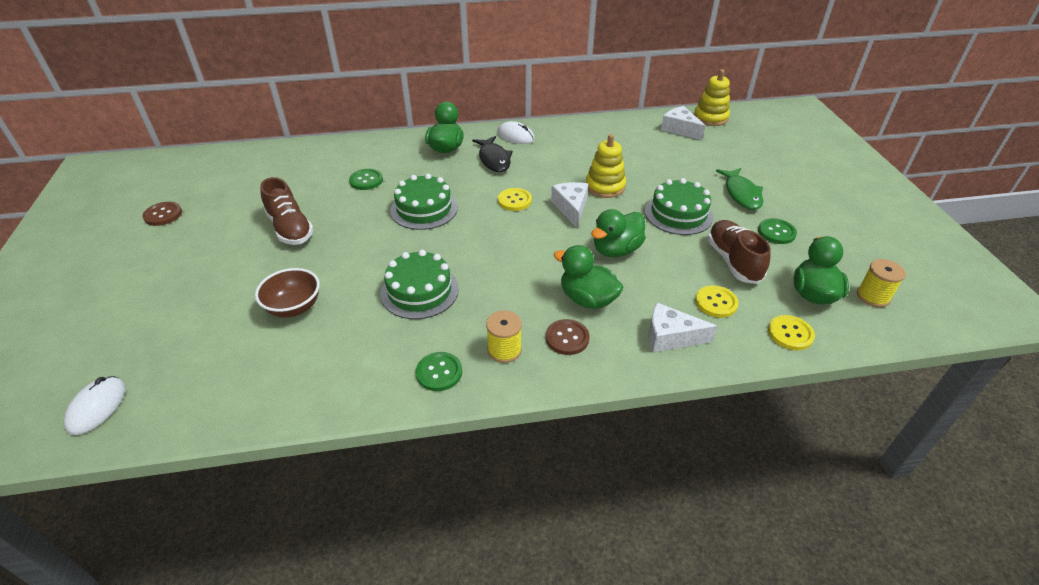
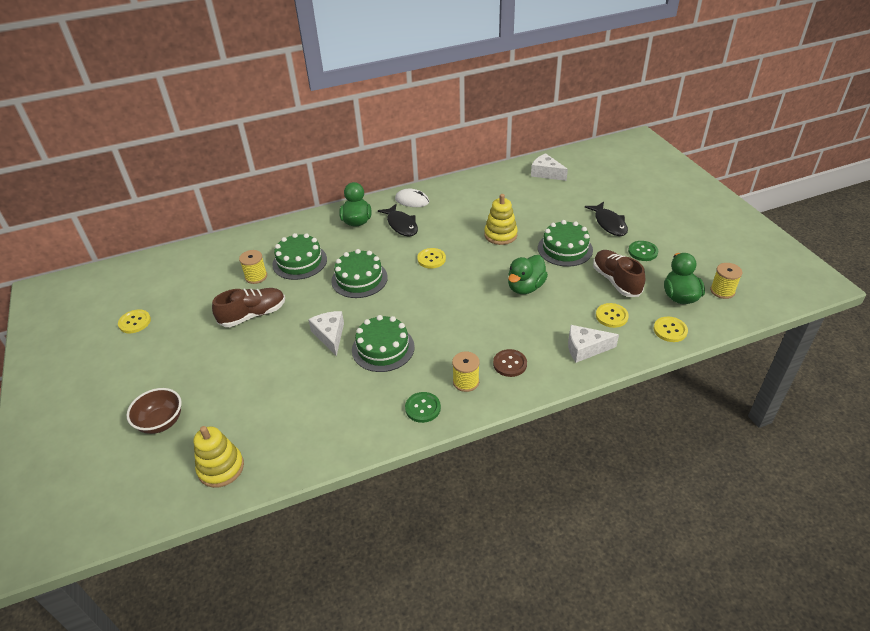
camera: 10 degrees left, 0 degrees up
(97, 407) = (165, 486): white mouse -> none
(163, 215) = (135, 322): brown button -> yellow button
(290, 228) = (253, 315): brown shoe -> brown shoe turned 75 degrees counterclockwise
(294, 307) = (287, 380): brown bowl -> brown bowl (161, 422)
(312, 188) = (256, 276): none -> yellow spool
(366, 180) = (299, 262): green button -> green cake
(571, 208) = (479, 258): white cheese -> white cheese (330, 335)
(587, 299) = (515, 331): green duck -> none
(710, 118) = (568, 159): yellow stacking toy -> yellow stacking toy (221, 468)
(741, 194) = (609, 224): green fish -> black fish

